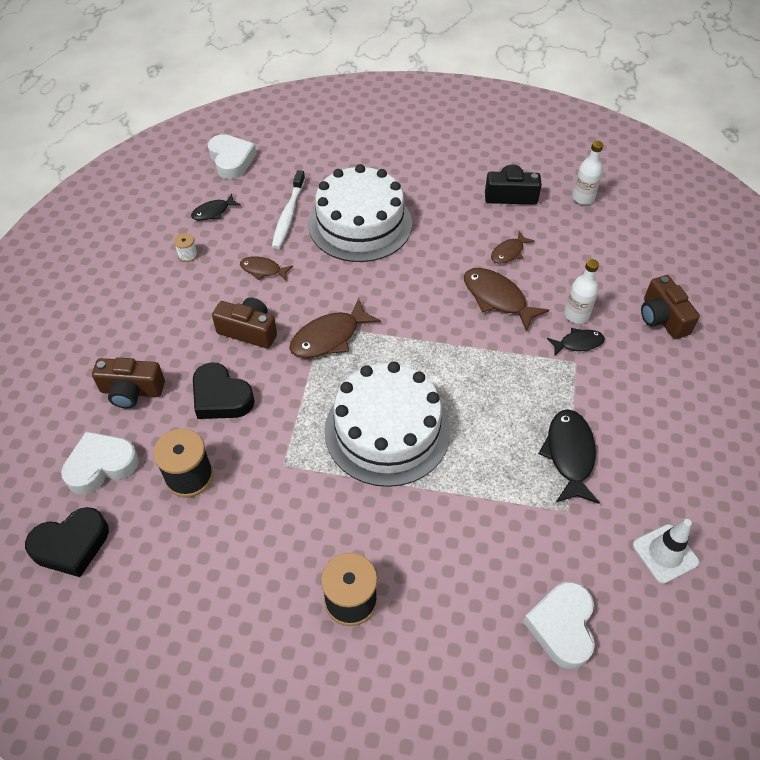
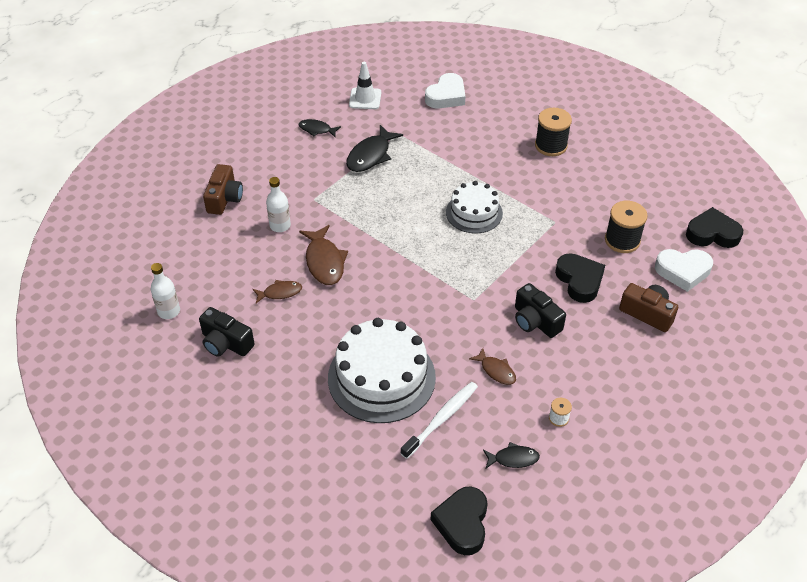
camera: 150 degrees left, 5 degrees down
(231, 160) = (462, 523): white heart -> black heart
(249, 331) = (535, 321): brown camera -> black camera
(329, 337) = (474, 289): brown fish -> none
(387, 430) = (474, 212): white cake -> white cake, size x0.61
(578, 343) = (299, 208): black fish -> black fish (317, 130)

